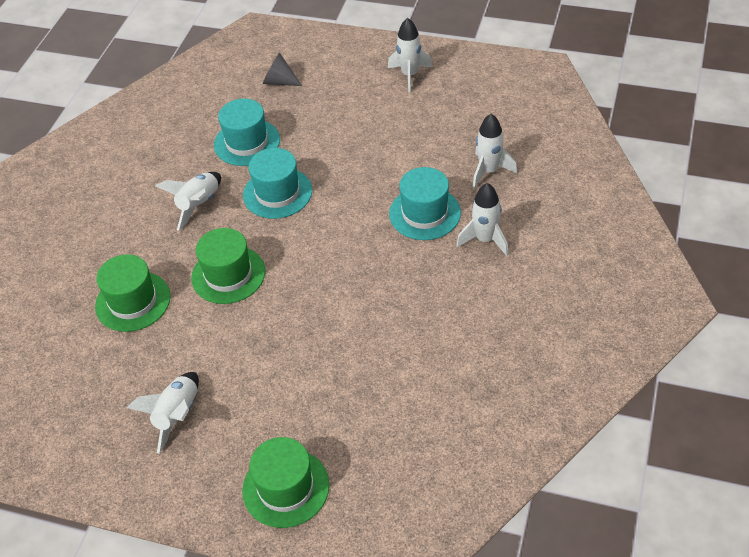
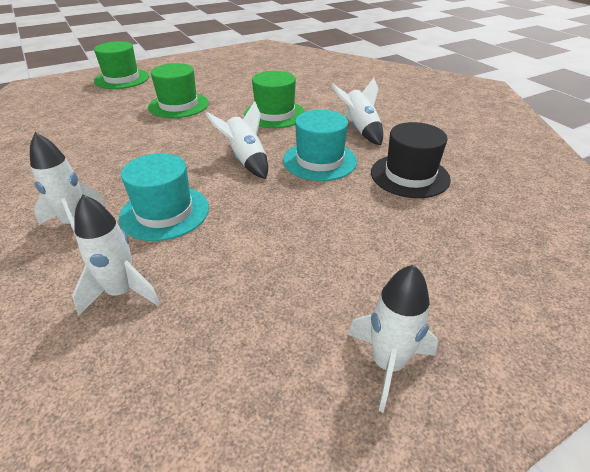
camera: 130 degrees right, 10 degrees down
(133, 301) = (309, 86): green hat -> green hat (178, 105)
(177, 415) = (213, 73): white rocket -> white rocket (246, 160)
(247, 142) = (409, 175): turquoise hat -> black hat
(279, 81) = (499, 240): grey cone -> none

